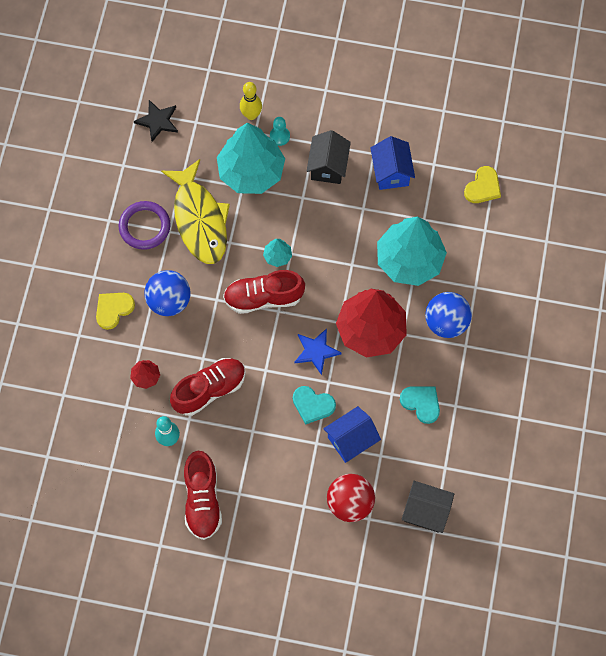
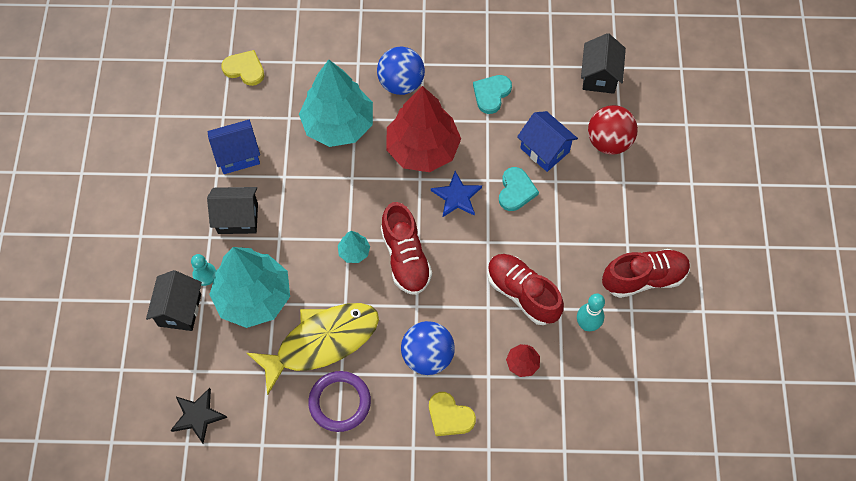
camera: 100 degrees left, 5 degrees down
(251, 115) = (180, 310): yellow bowling pin -> black house

